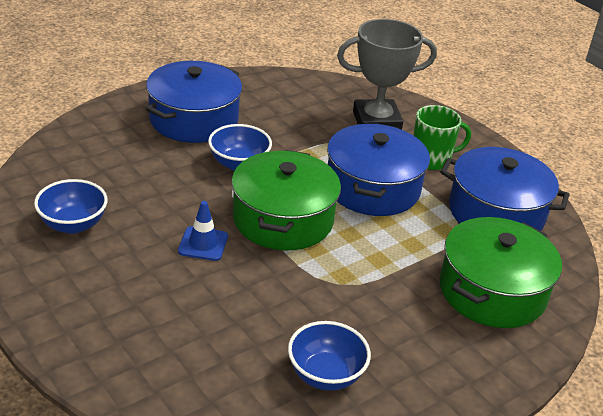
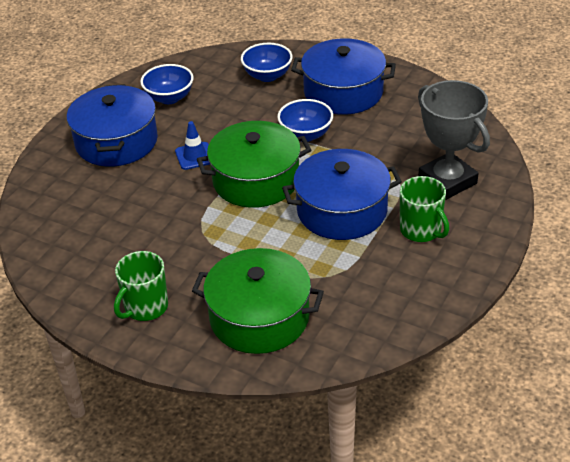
camera: 70 degrees right, 5 degrees up
(325, 375) = (101, 258): blue bowl -> blue bowl (267, 76)
(432, 366) = (145, 307): none -> green mug
(496, 212) = (376, 292): blue pot -> blue pot (116, 141)

